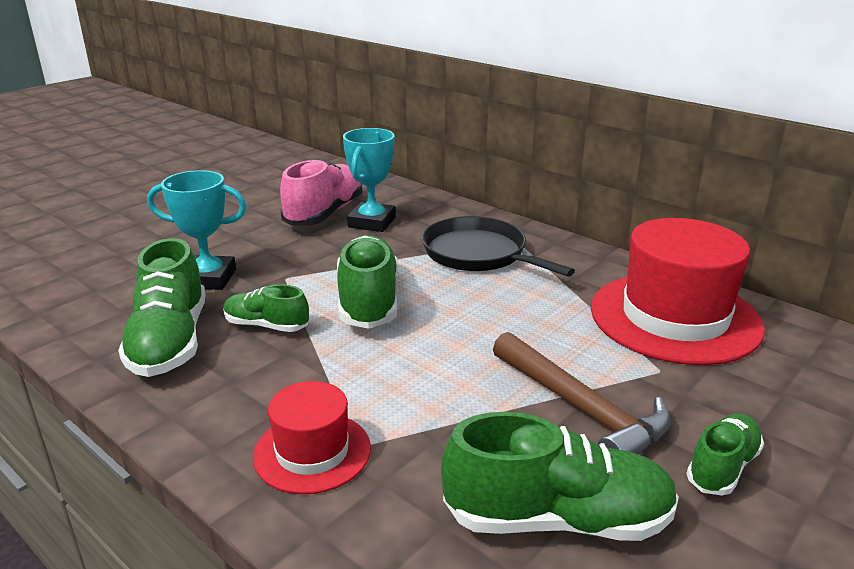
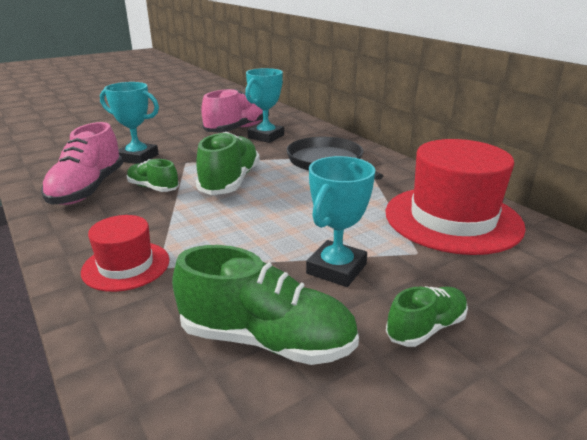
camera: 15 degrees right, 0 degrees up
(170, 342) = (88, 189): green shoe -> pink shoe
(581, 409) = (336, 269): brown hammer -> turquoise trophy

